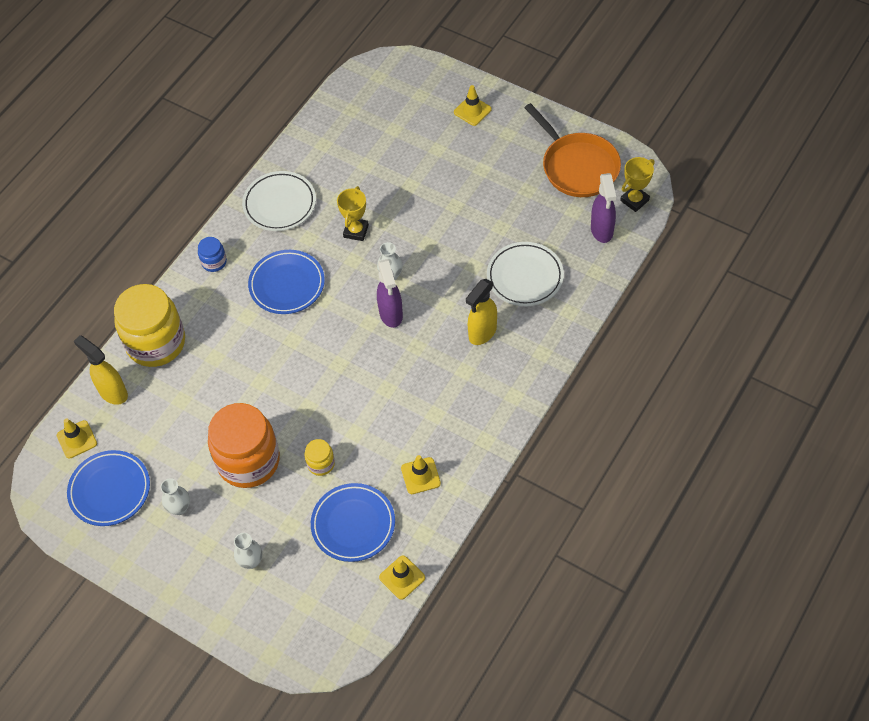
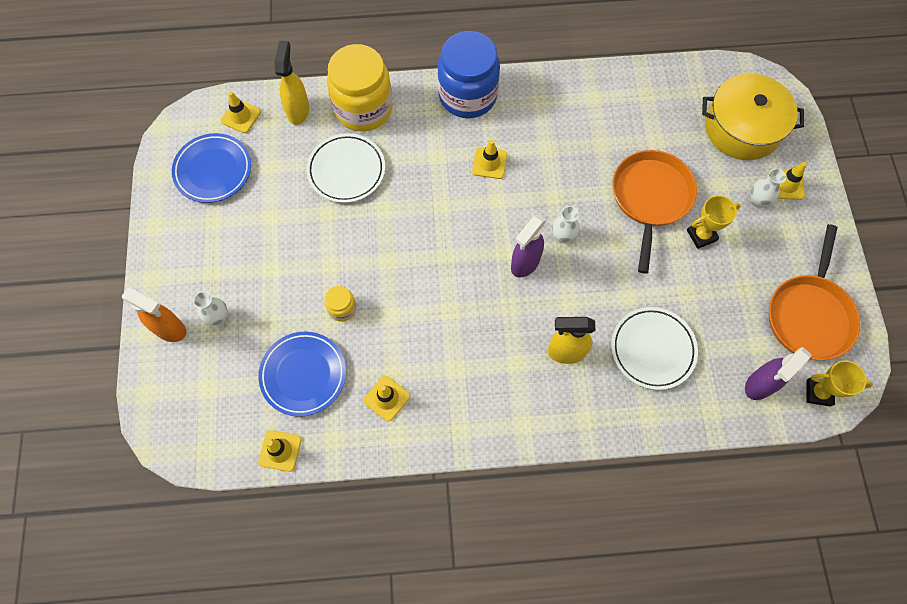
camera: 50 degrees right, 10 degrees up
(179, 508) = (231, 230): white vase -> white vase (758, 200)
(214, 262) = (468, 96): blue jar -> blue jar, size x2.29
(230, 605) = (170, 329): none -> orange spray bottle
(248, 461) = (306, 251): orange jar -> none
(280, 204) = (561, 103): white plate -> white plate (346, 170)
(287, 285) = (489, 163): blue plate -> yellow traffic cone
(356, 231) = (583, 178): yellow trophy -> yellow trophy (701, 235)
(406, 105) = (742, 128): none -> yellow pot
(410, 199) = (650, 198): none -> orange pan

